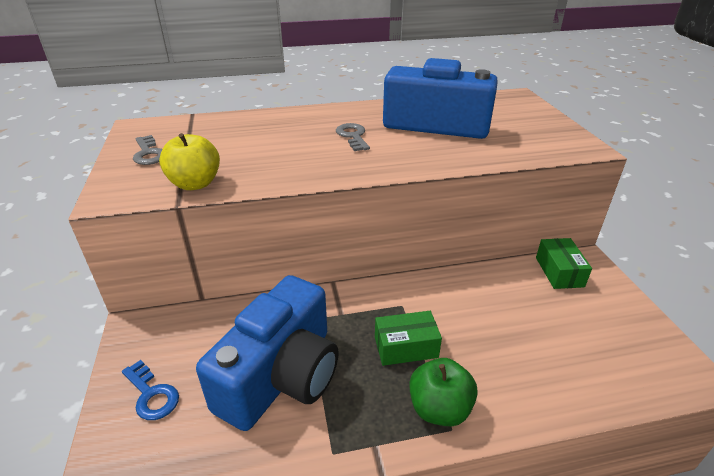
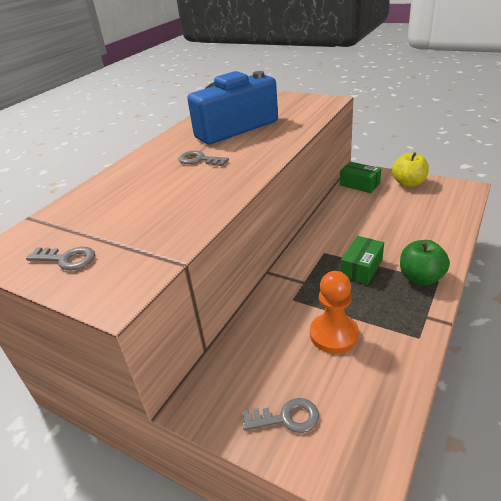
camera: 45 degrees left, 0 degrees up
(151, 395) = (286, 418): blue key -> grey key
(195, 184) = (163, 246): yellow apple -> yellow apple (408, 183)
(281, 375) = (334, 334): blue camera -> orange pawn

